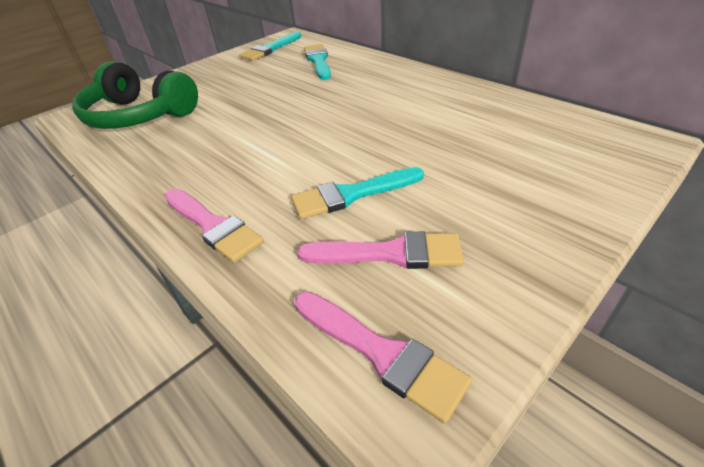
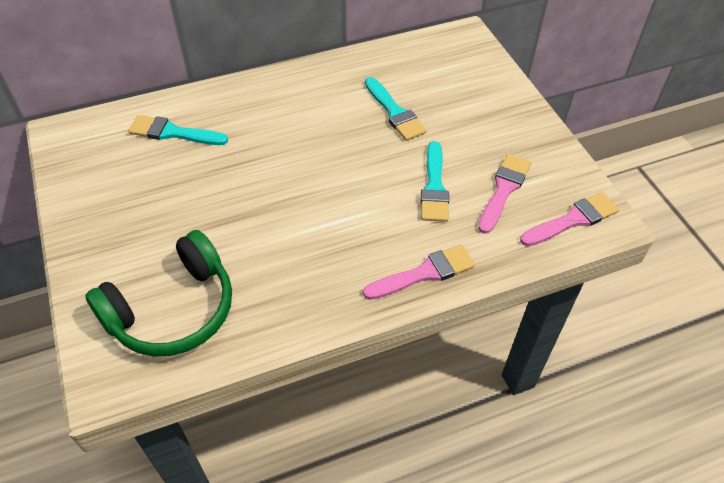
camera: 70 degrees left, 10 degrees up
(270, 49) = (88, 160): turquoise brush -> turquoise brush (394, 112)

